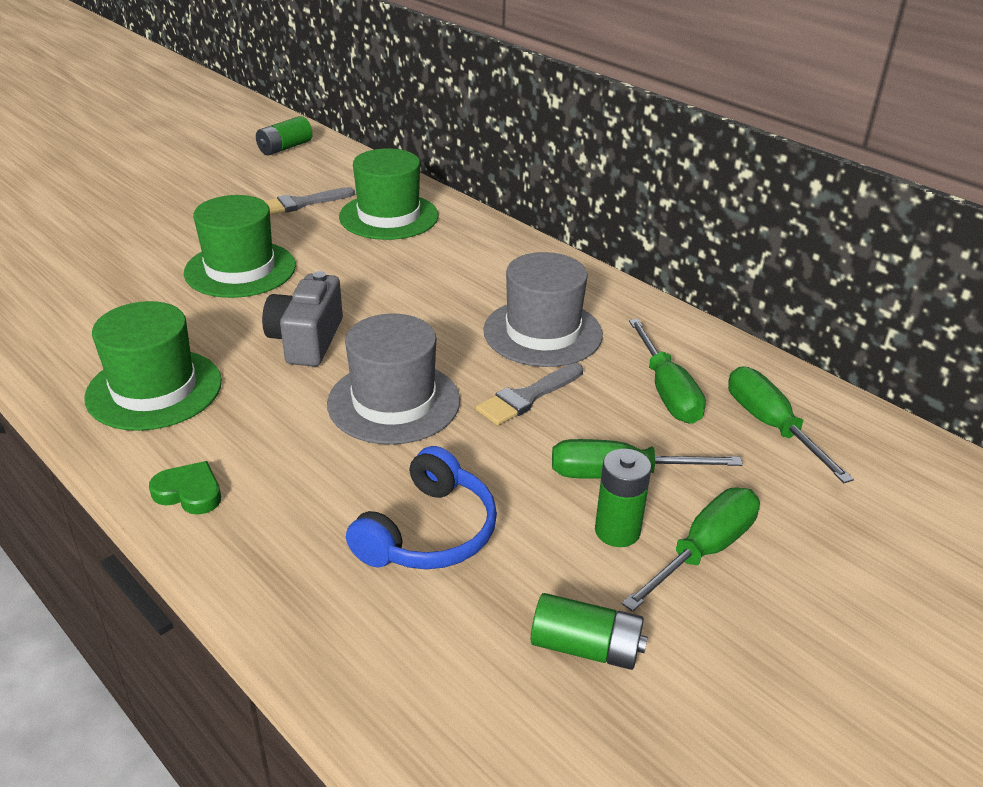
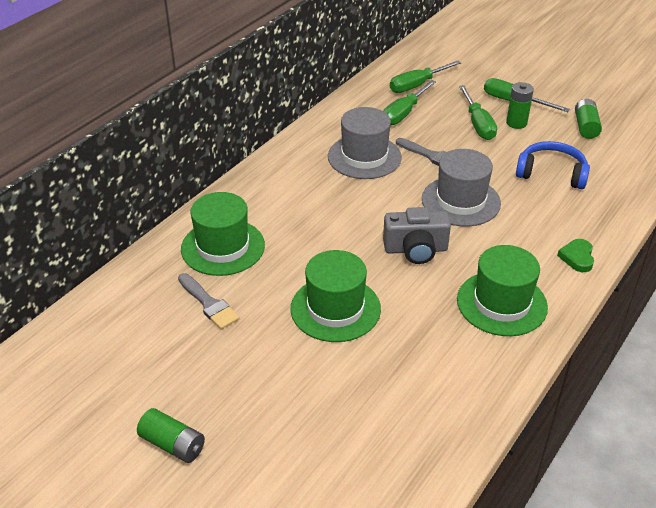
camera: 100 degrees left, 5 degrees up
(285, 148) = (78, 349): green battery -> green battery (173, 444)
(667, 392) = (403, 113): green screwdriver -> green screwdriver turned 150 degrees clockwise

